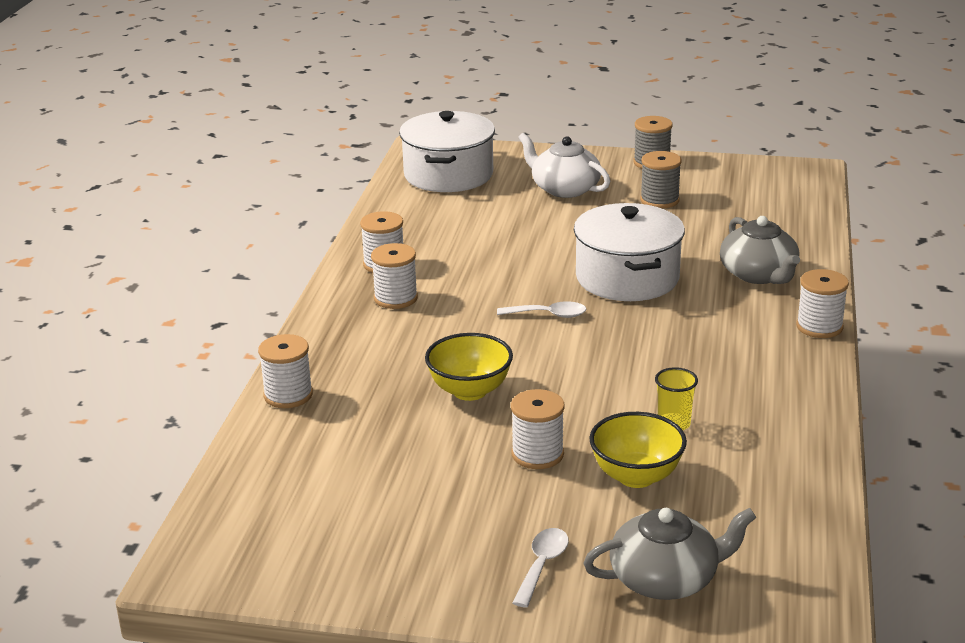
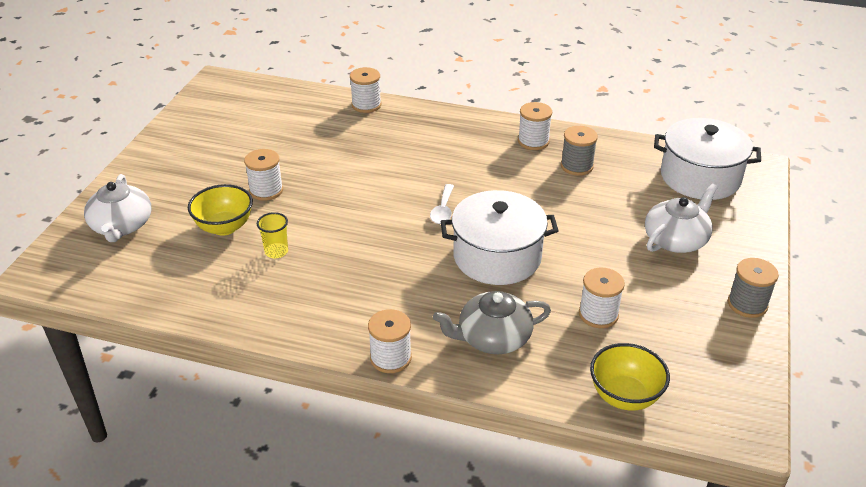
camera: 95 degrees right, 10 degrees up
(395, 298) = (480, 145): white spool -> white spool (598, 314)
(470, 391) = (349, 169): yellow bowl -> yellow bowl (624, 396)
(542, 565) = (159, 183): white spoon -> none
(659, 200) = (654, 297): grey spool -> grey spool (576, 166)
(665, 579) = (121, 226): grey teapot -> white teapot

